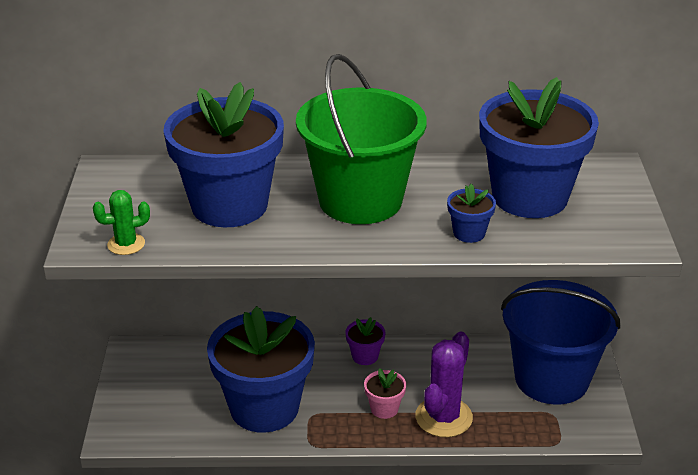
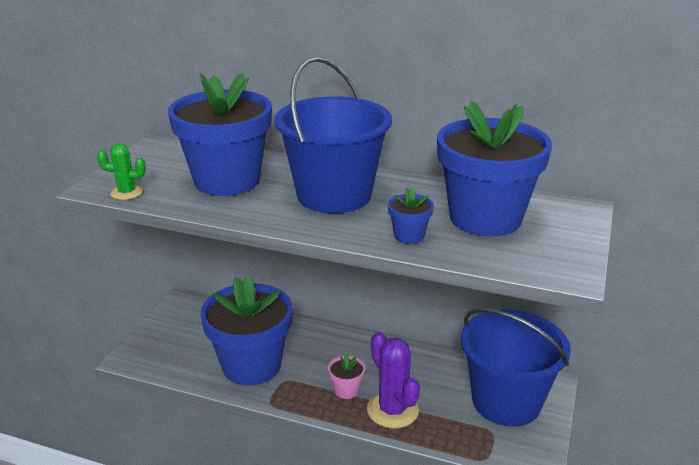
camera: 20 degrees right, 5 degrees down
(360, 200) = (334, 195): green bucket -> blue bucket
(365, 356) = (354, 345): purple flower pot -> none
(443, 417) = (392, 410): purple cactus -> purple cactus turned 75 degrees counterclockwise

